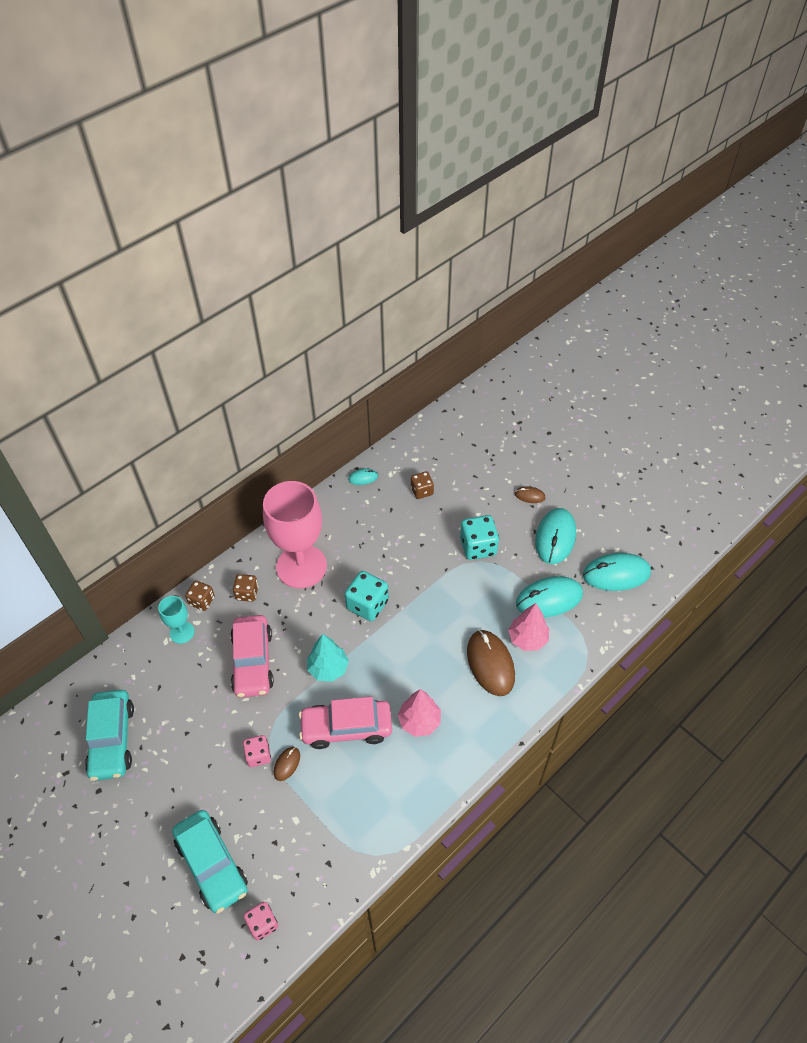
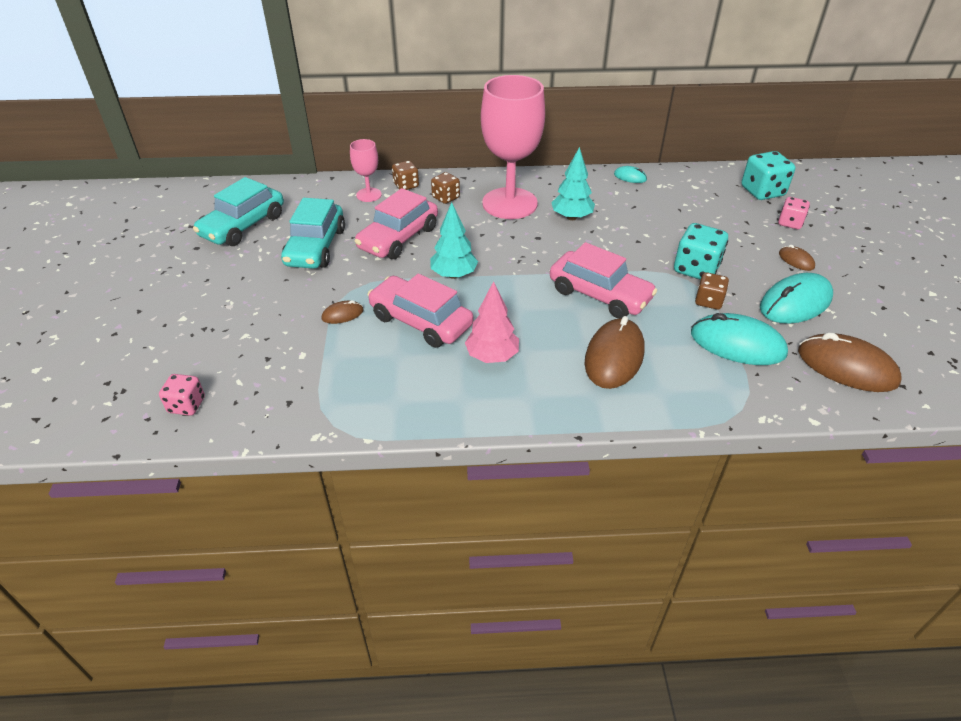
camera: 40 degrees right, 10 degrees down
(182, 632) = (369, 195): turquoise goblet -> pink goblet
(212, 864) = (205, 340): turquoise car -> turquoise car (316, 247)
(258, 755) = (328, 295): pink dice -> pink dice (790, 223)
(358, 551) = (571, 217): none -> turquoise tree
(367, 605) = (538, 253): turquoise dice -> turquoise dice (762, 191)
(422, 491) = (678, 208): brown dice -> brown dice (708, 301)
(439, 615) = (599, 294): none -> pink car
(527, 639) = (677, 360): pink tree -> none
(616, 574) = (846, 367): turquoise mouse -> brown mouse

